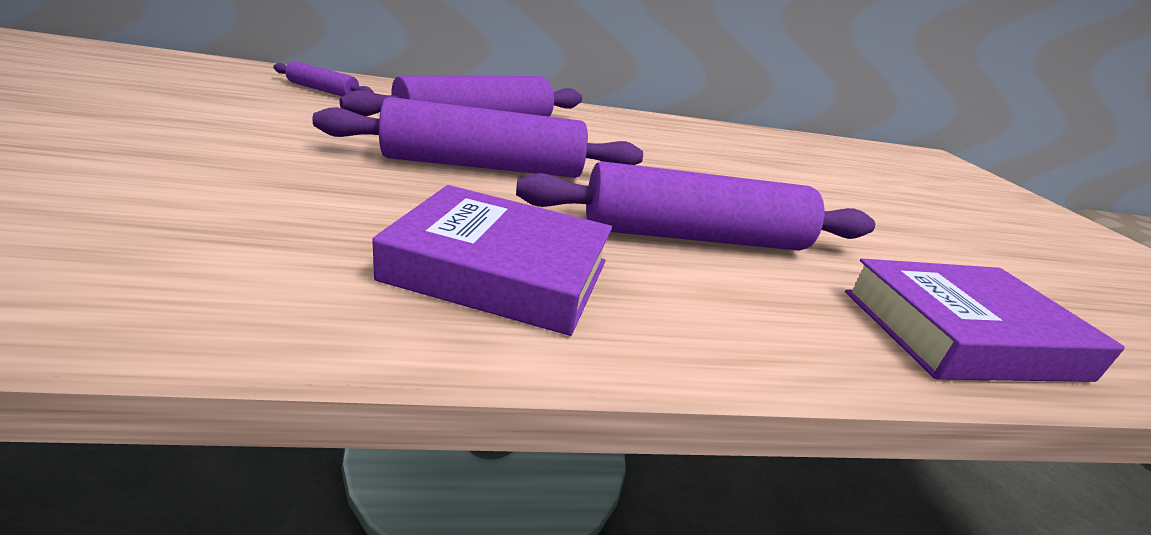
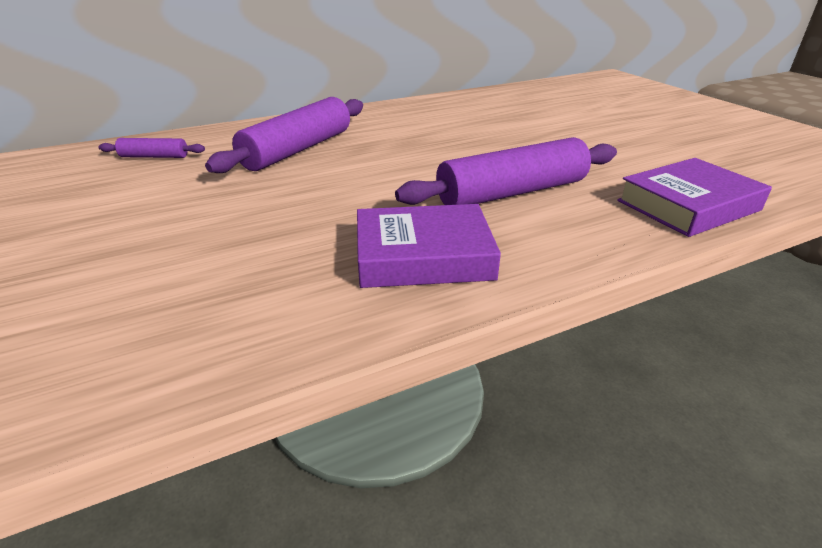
camera: 15 degrees left, 5 degrees up
(484, 166) = (340, 184): purple rolling pin -> none

